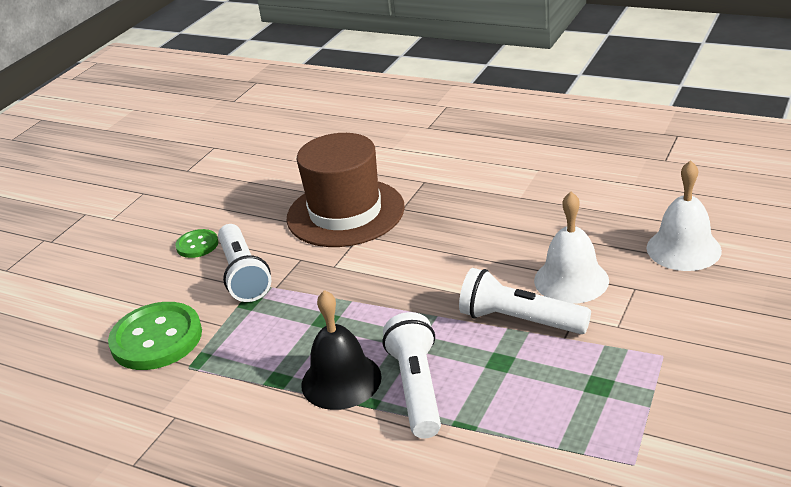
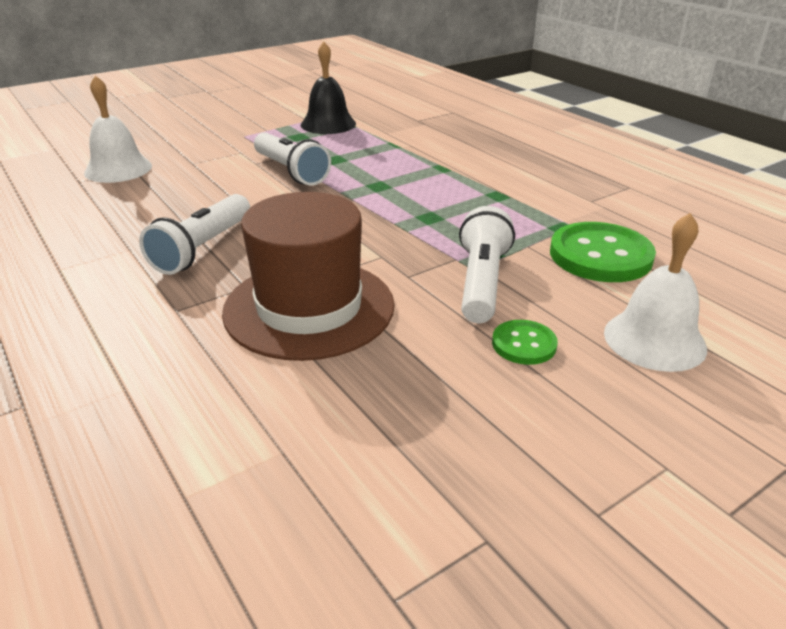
camera: 155 degrees left, 0 degrees up
(341, 380) = (450, 181): black bell -> black bell (328, 124)
(417, 388) = (402, 164): white flashlight -> white flashlight (202, 248)
(571, 280) = (219, 179): white bell -> white bell (654, 340)

